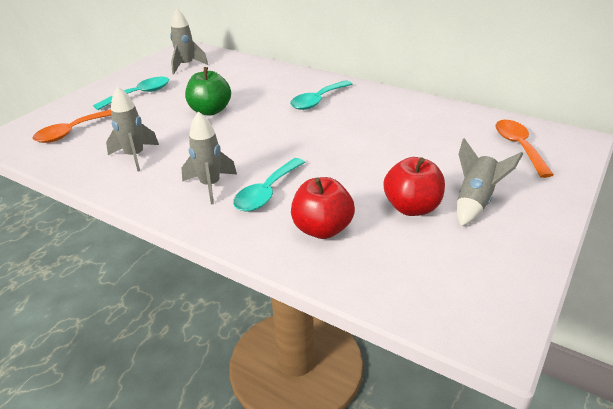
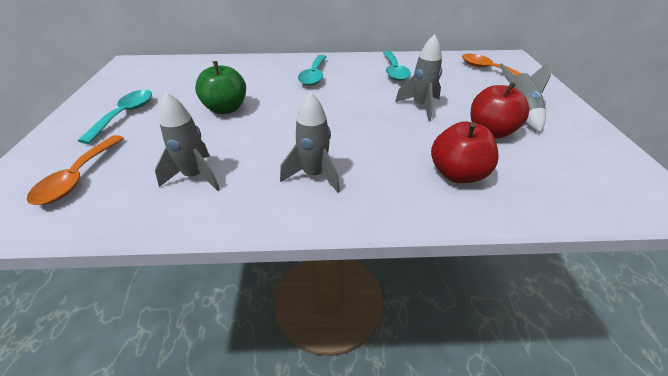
camera: 35 degrees left, 5 degrees up
(186, 66) = (149, 76): grey rocket -> grey rocket (420, 106)
(266, 193) = (373, 162): turquoise spoon -> turquoise spoon (394, 71)

